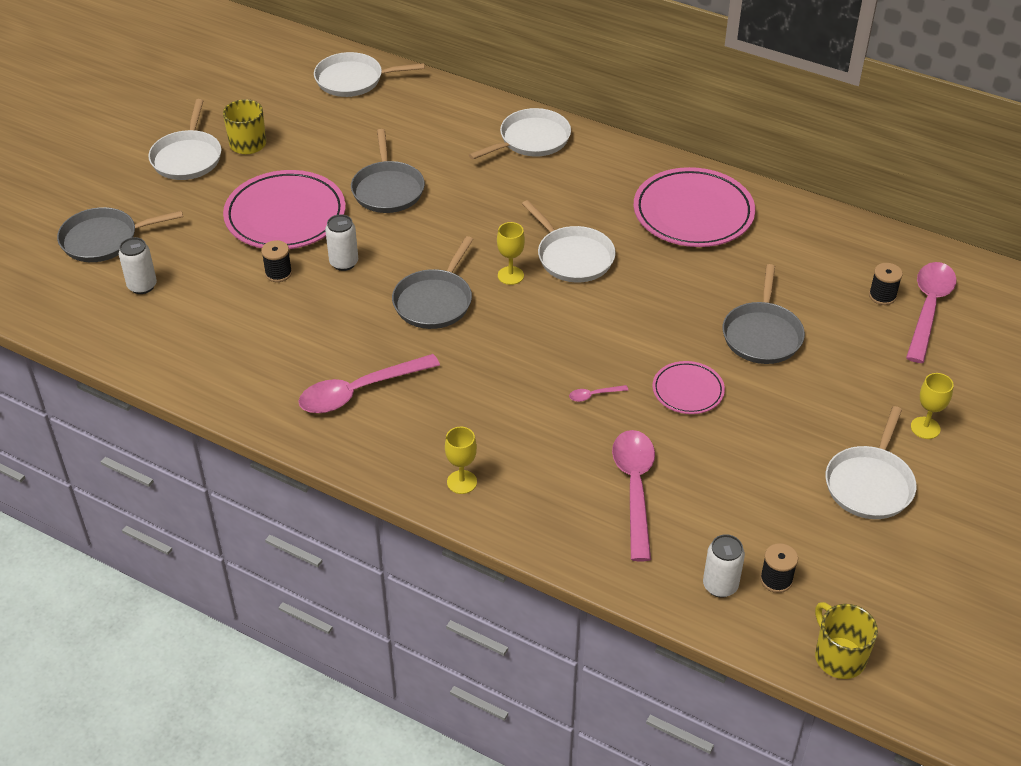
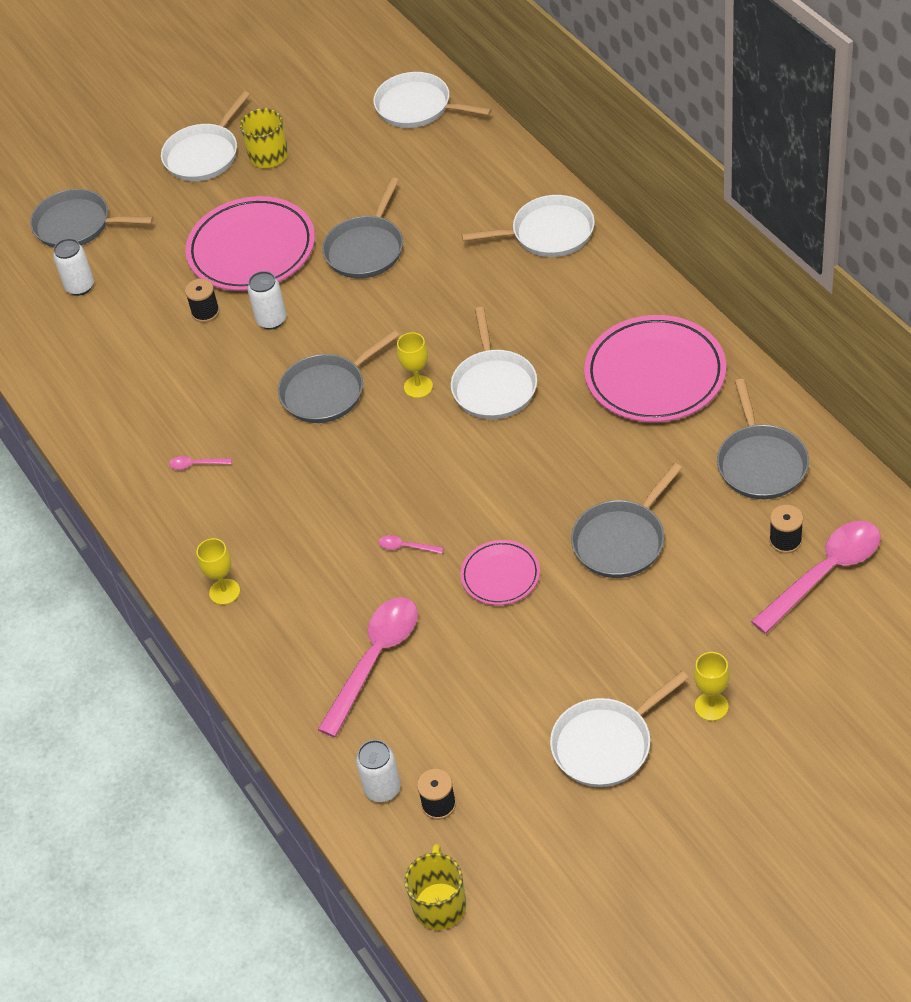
camera: 35 degrees right, 5 degrees up
(359, 391) = (196, 464): pink spoon -> pink spoon, size x0.41
(821, 249) = (761, 463): none -> grey pan

